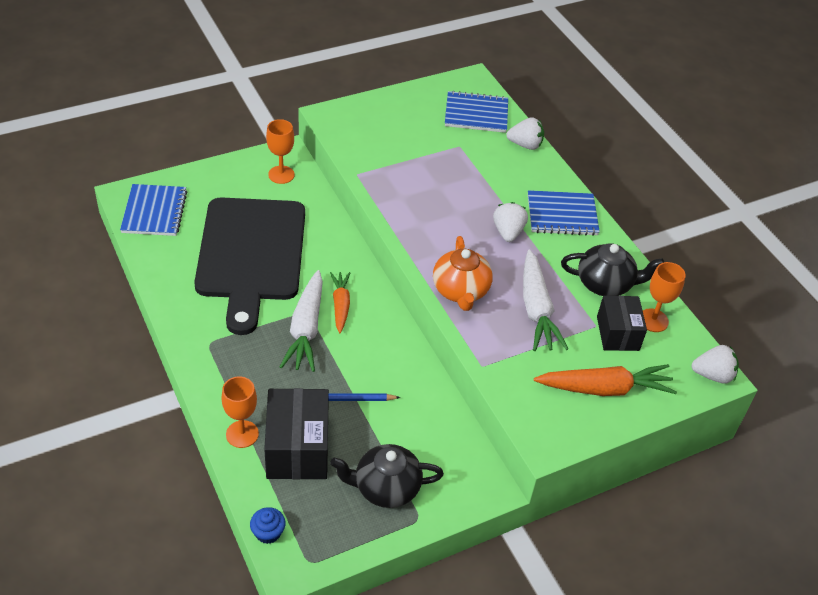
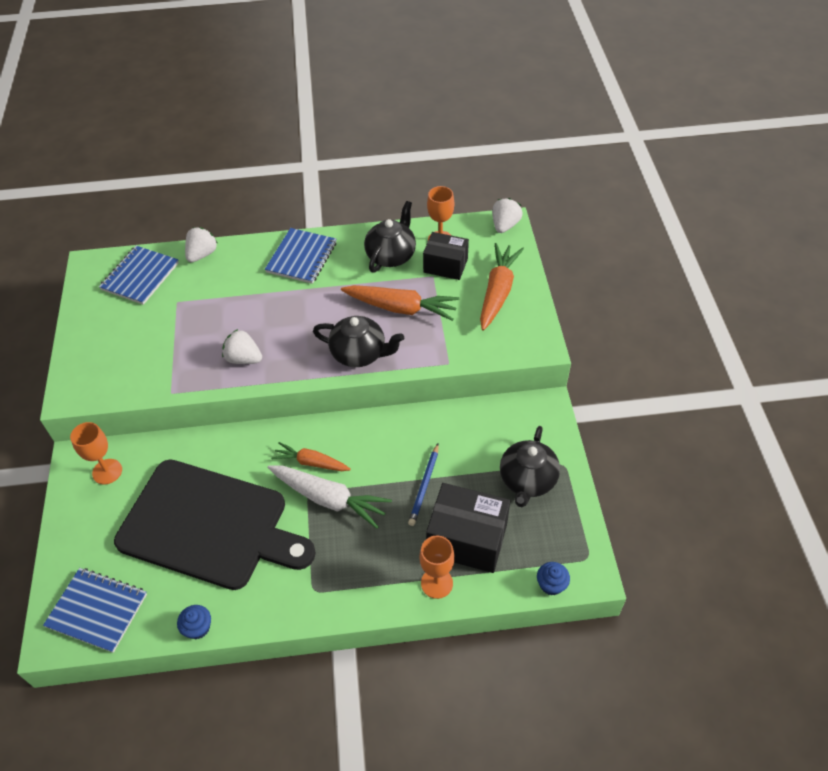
camera: 65 degrees left, 5 degrees up
(155, 276) = (198, 627): none -> blue cupcake
(460, 291) = (359, 354): orange teapot -> black teapot
(508, 232) = (304, 300): white strawberry -> white strawberry (243, 358)
(536, 309) = (401, 308): white carrot -> orange carrot

